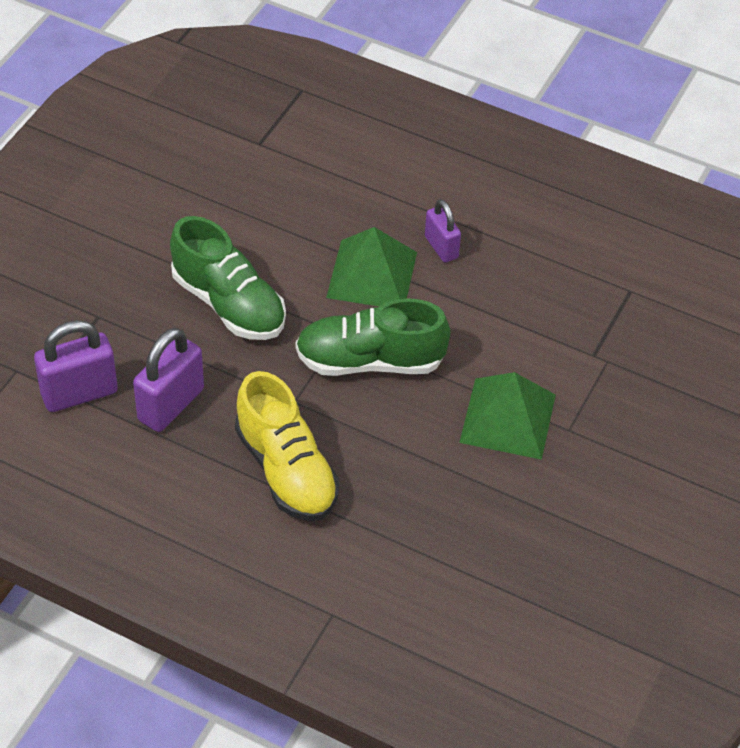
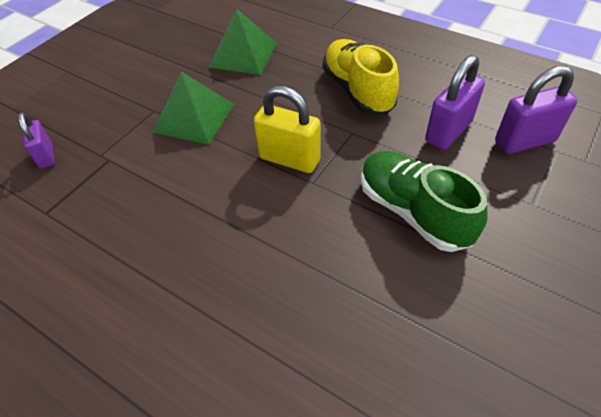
camera: 170 degrees left, 0 degrees up
(370, 361) = (289, 159): green shoe -> yellow padlock
(372, 274) = (276, 236): green pyramid -> green pyramid (243, 55)
(441, 247) = (202, 264): purple padlock -> purple padlock (46, 156)

